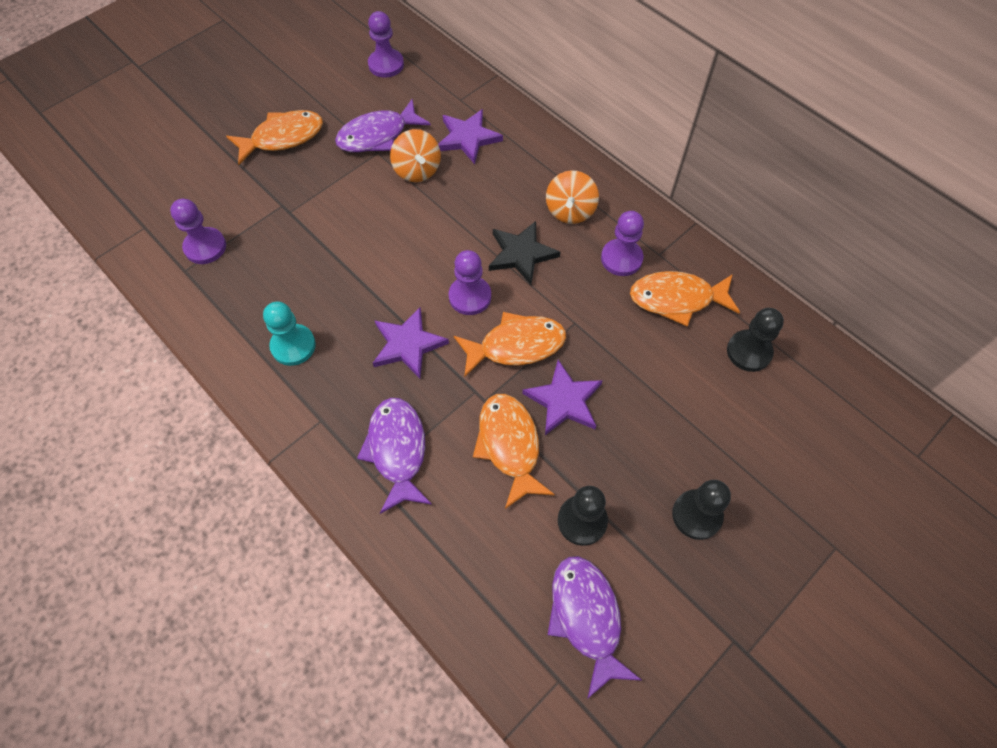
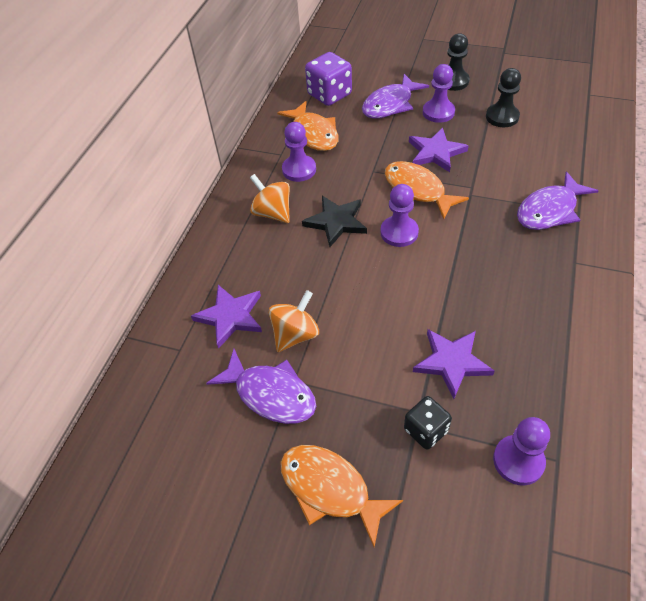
camera: 115 degrees left, 10 degrees down
(273, 208) = (425, 430): none -> black dice
(293, 346) = (540, 316): turquoise pawn -> none
(386, 65) = (156, 451): purple pawn -> purple pawn (438, 112)
(408, 345) = (471, 246): purple star -> purple star (452, 362)
(509, 445) = (490, 162): orange fish -> none
(570, 211) = (272, 213): orange spinning top -> orange spinning top turned 120 degrees counterclockwise
(586, 617) = (549, 97): purple fish -> purple fish (390, 104)
(749, 352) = (329, 95): black pawn -> purple dice

